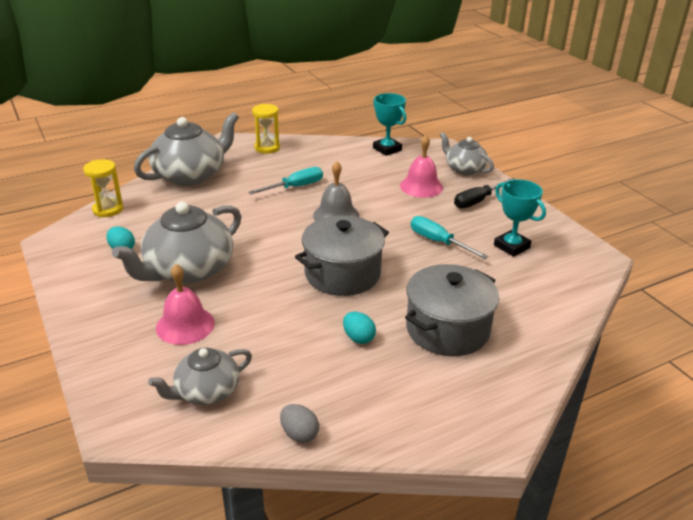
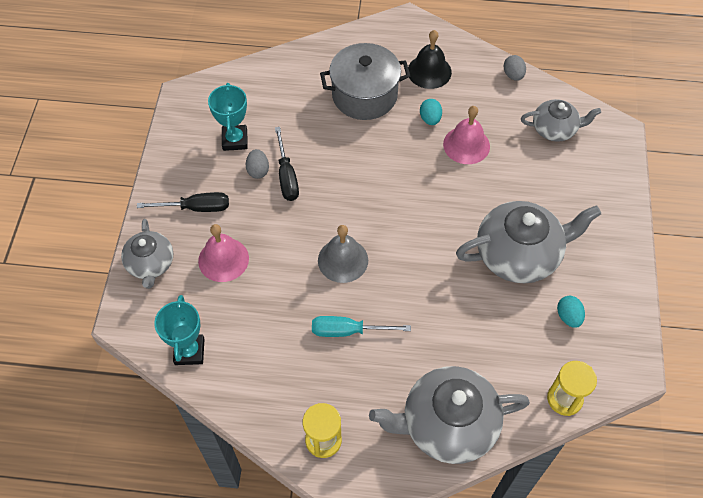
camera: 145 degrees left, 25 degrees up
(185, 325) = (546, 192): pink bell -> pink bell (466, 145)
(342, 274) = (395, 182): grey pot -> none
(406, 387) = (429, 71): none -> black bell
(438, 242) = (287, 176): turquoise screwdriver -> black screwdriver
(465, 236) = (258, 170): none -> grey egg

